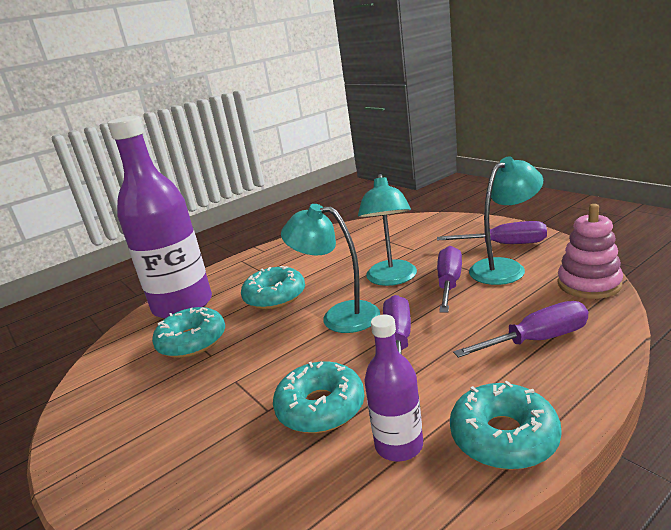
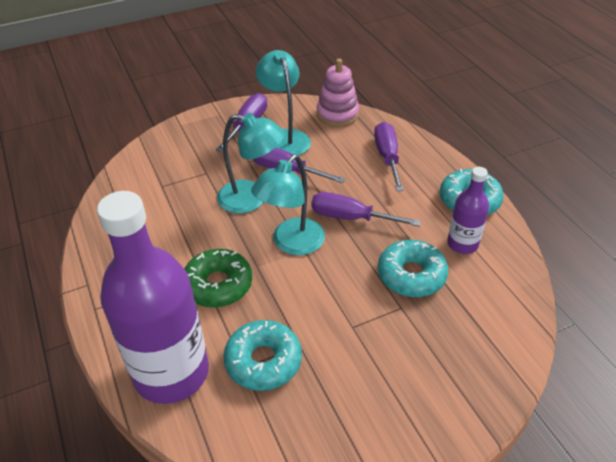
camera: 80 degrees left, 20 degrees up
(275, 296) = (218, 285): turquoise donut -> green donut

